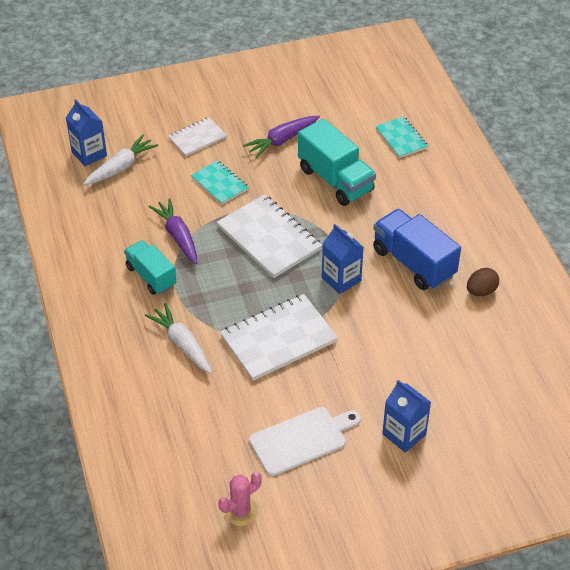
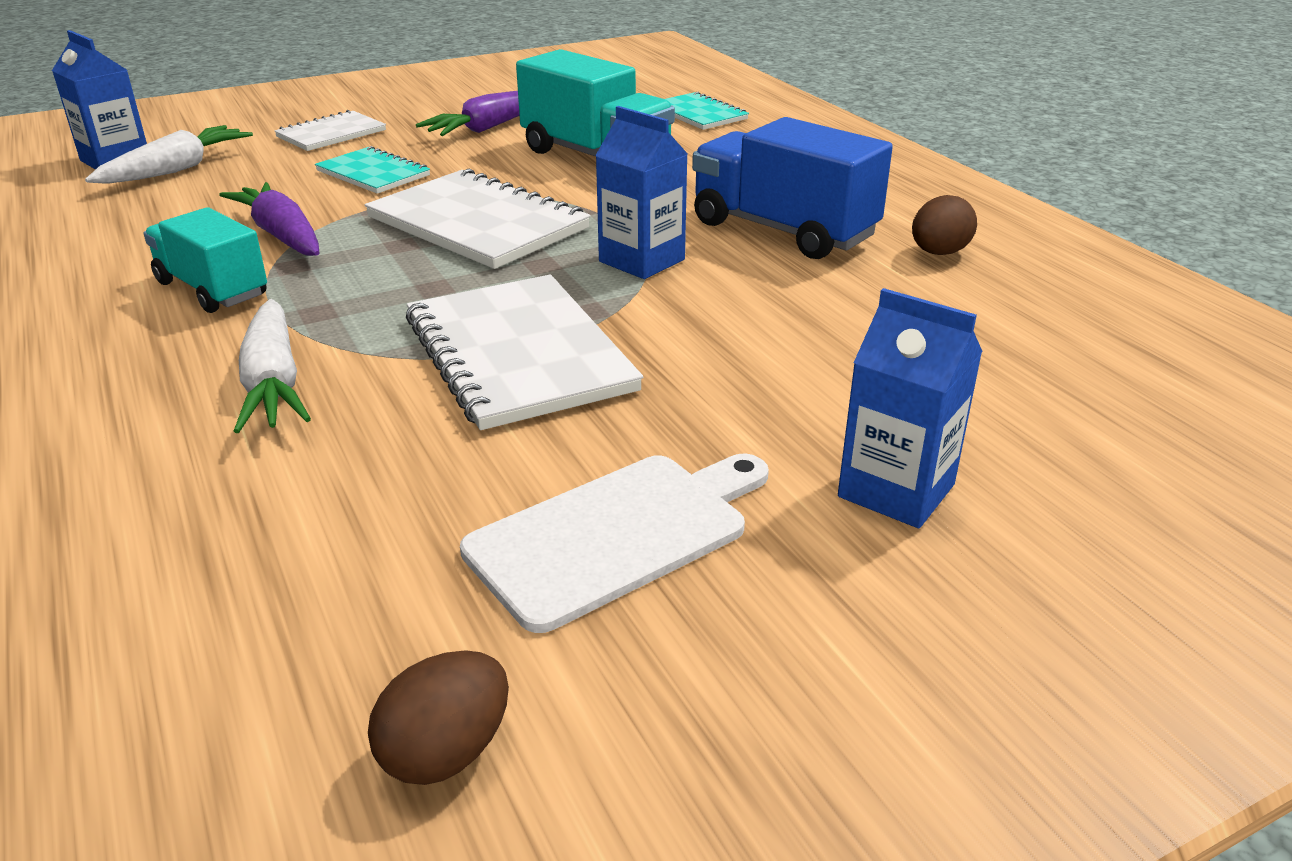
camera: 10 degrees left, 15 degrees down
(182, 344) = (274, 383): white carrot -> white carrot turned 150 degrees counterclockwise
(241, 511) = (446, 752): pink cactus -> brown egg
(278, 339) = (519, 354): white notebook -> white notebook turned 75 degrees counterclockwise

